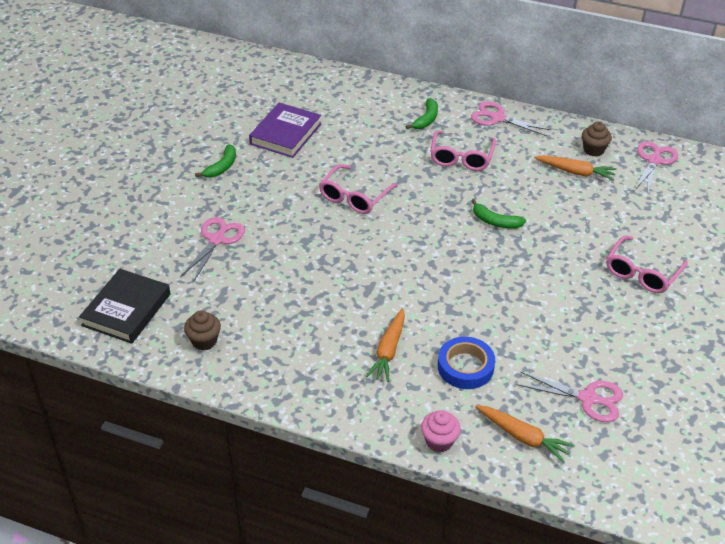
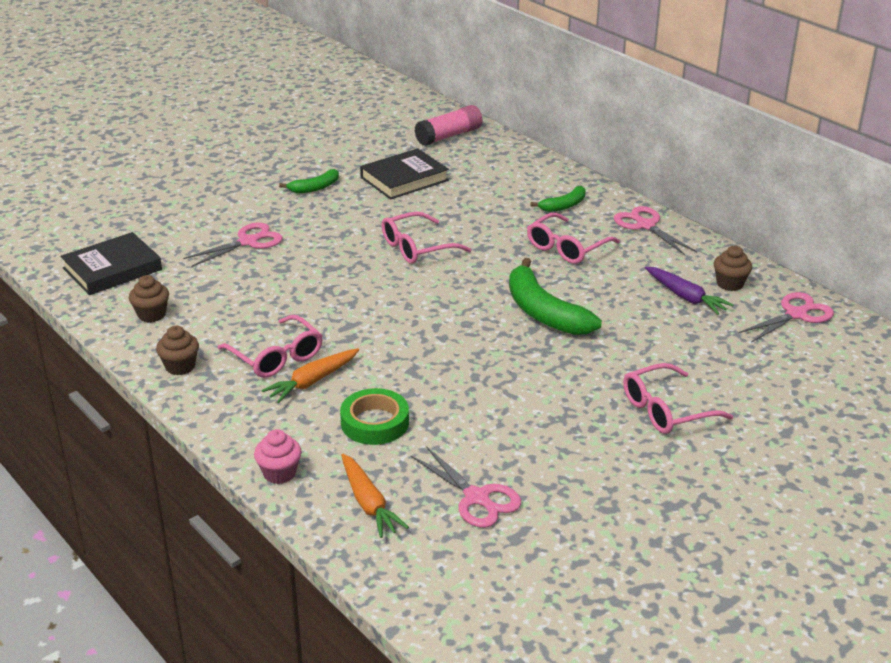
camera: 30 degrees right, 10 degrees down
(275, 380) = (180, 366): none -> brown cupcake
(283, 80) = (449, 136): none -> pink glue stick
(285, 134) = (404, 179): purple book -> black book
(342, 340) = (277, 357): none -> pink glasses
(465, 367) = (375, 422): blue tape -> green tape
(495, 221) = (544, 312): green banana -> green banana, size x1.86
(575, 172) = (686, 297): orange carrot -> purple carrot

